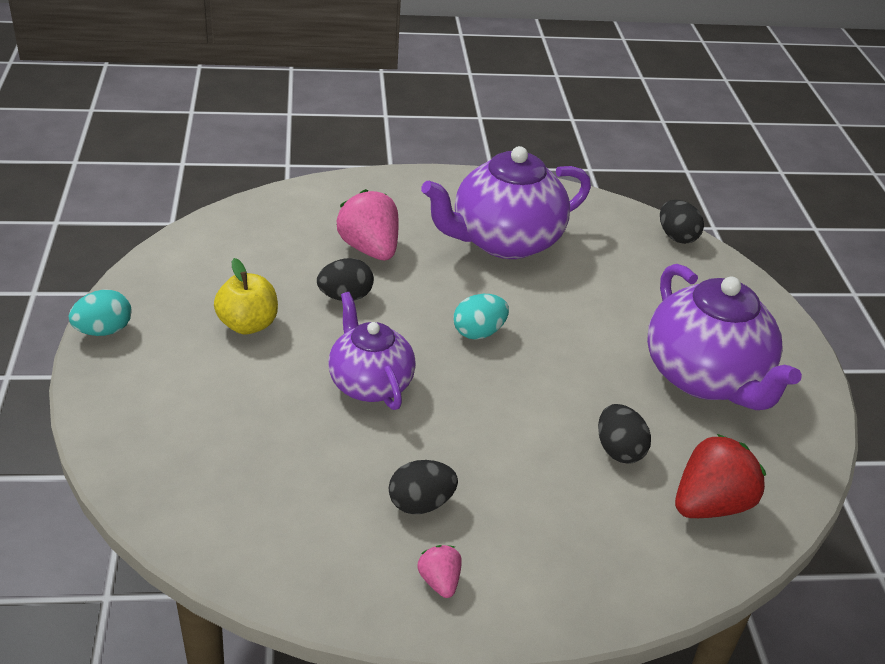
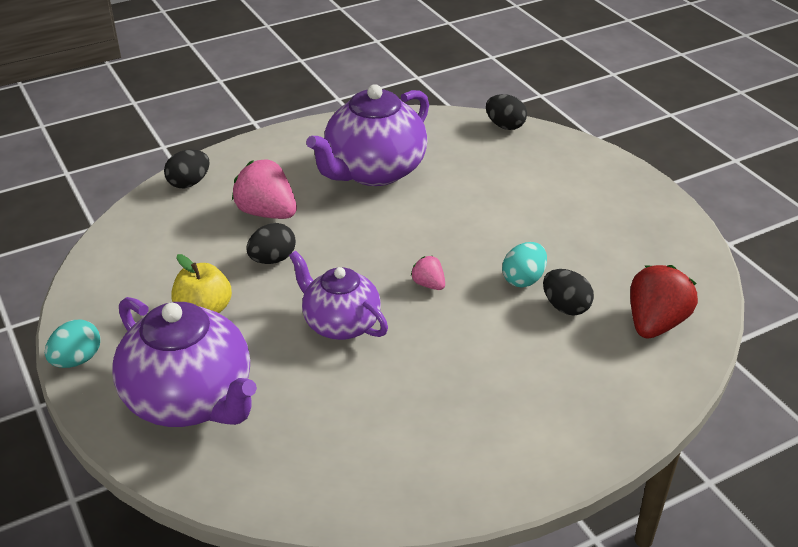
camera: 20 degrees left, 0 degrees up
(421, 504) = (443, 404): black egg -> black egg (189, 183)
(439, 581) = (497, 458): pink strawberry -> pink strawberry (428, 284)
(478, 332) = (401, 252): turquoise egg -> turquoise egg (523, 279)
(706, 378) = (594, 229): purple teapot -> purple teapot (191, 400)

